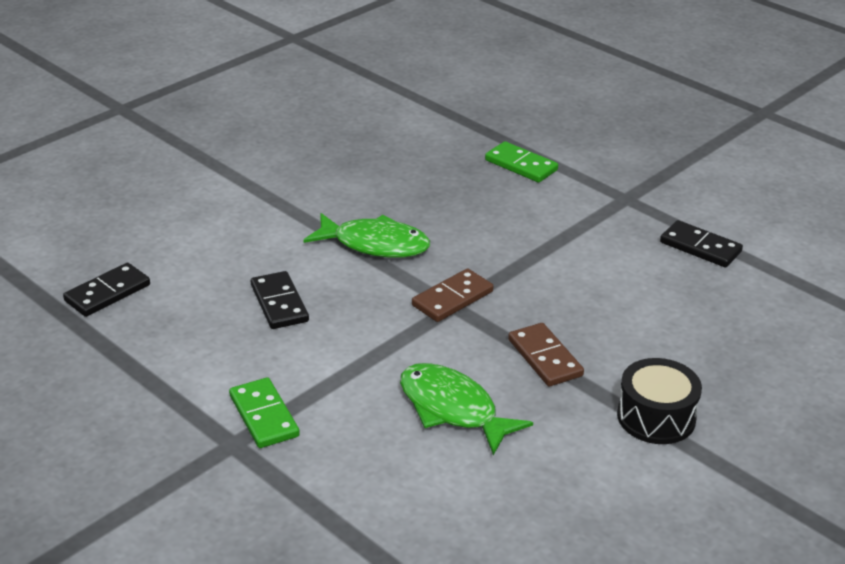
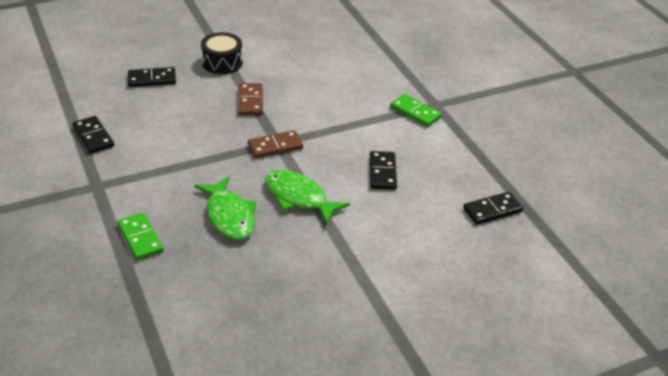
camera: 160 degrees left, 5 degrees up
(264, 416) = (415, 112): green domino -> green domino turned 45 degrees counterclockwise
(452, 409) = (317, 91): green fish -> green fish (229, 216)
(729, 351) = (152, 79): none -> black domino

